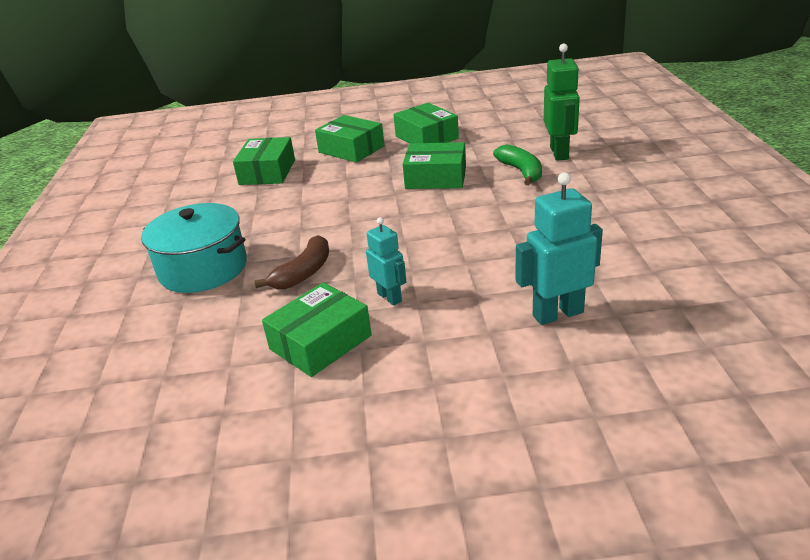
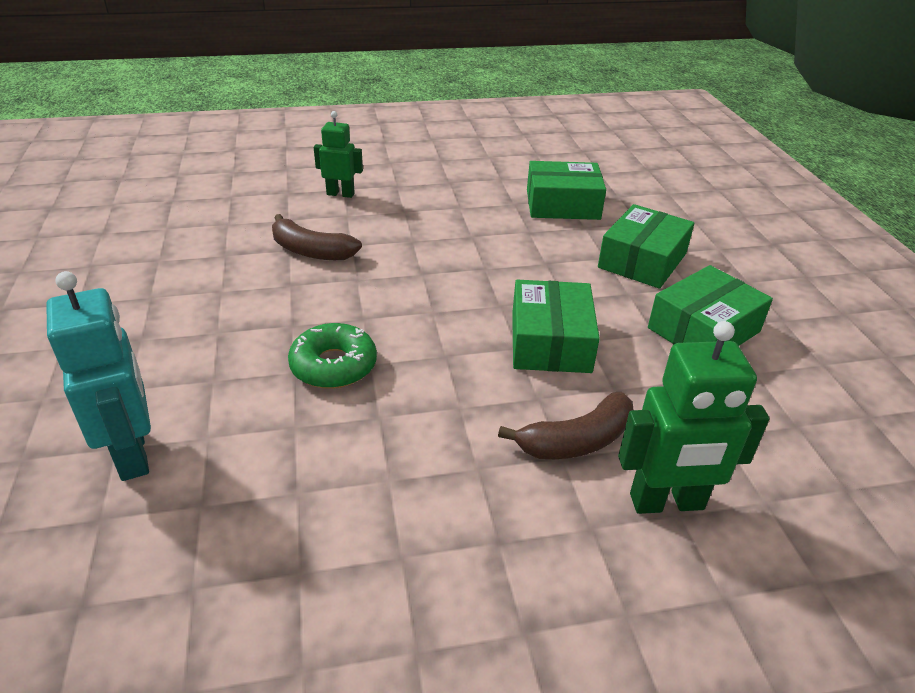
camera: 80 degrees right, 5 degrees up
(203, 268) = (340, 194): turquoise pot -> green robot
(320, 342) = (175, 272): green box -> none
(390, 297) = (237, 311): turquoise robot -> none
(459, 247) = (333, 365): none -> green donut
(521, 172) = (576, 441): green banana -> brown banana

